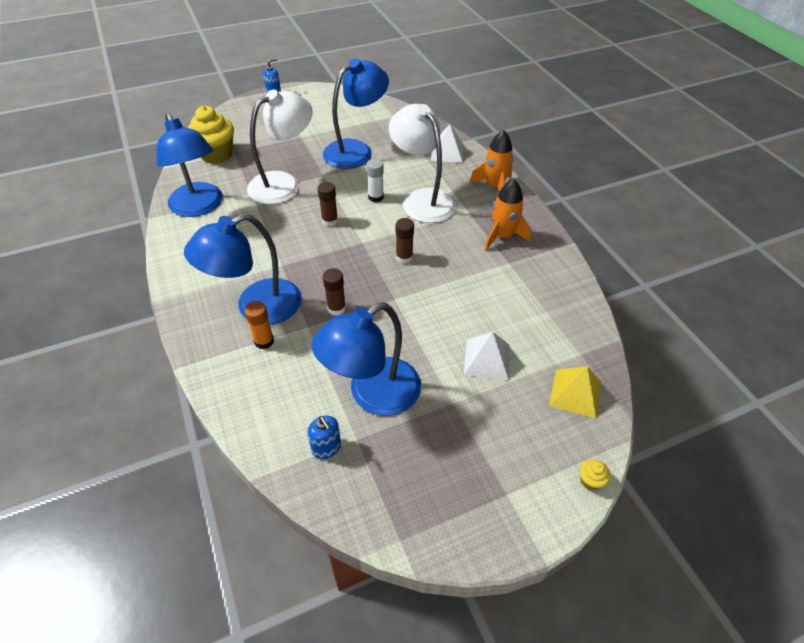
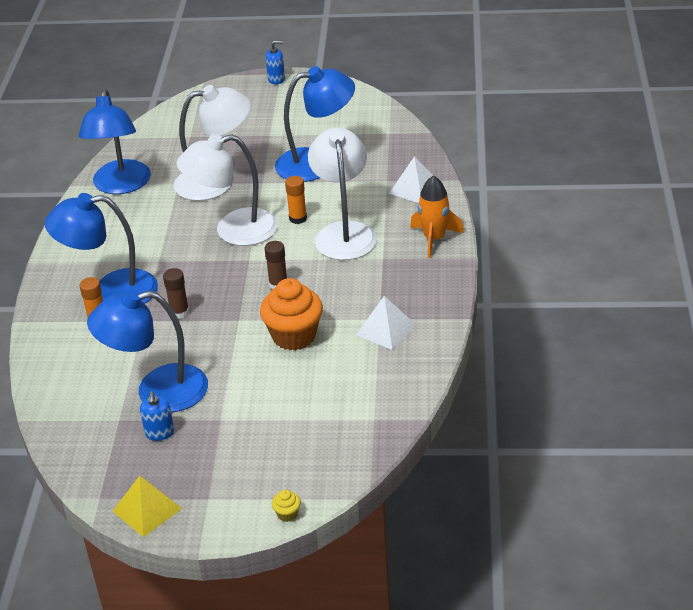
camera: 30 degrees right, 10 degrees down
(216, 154) = (172, 135): yellow cupcake -> none
(326, 447) = (90, 417): blue soap dispenser -> blue soap dispenser (159, 433)
(330, 221) = (233, 230): brown glue stick -> white lamp
(376, 197) = (298, 218): white glue stick -> orange glue stick
(453, 299) = (294, 336): none -> orange cupcake
(487, 359) = (280, 396): white pyramid -> white pyramid (385, 329)
(502, 236) = (396, 292): orange rocket -> none
(575, 393) = (338, 448): yellow pyramid -> yellow pyramid (147, 509)

